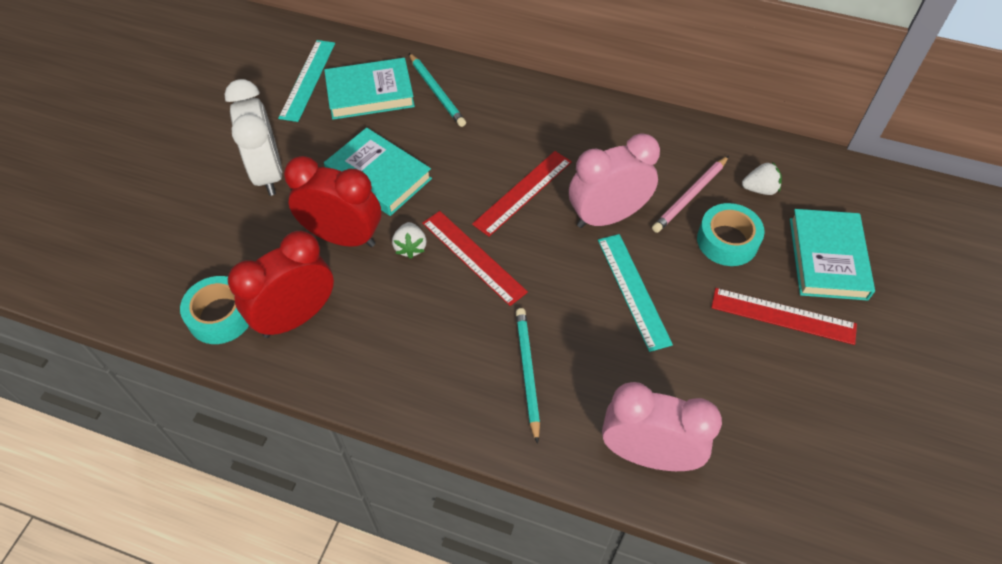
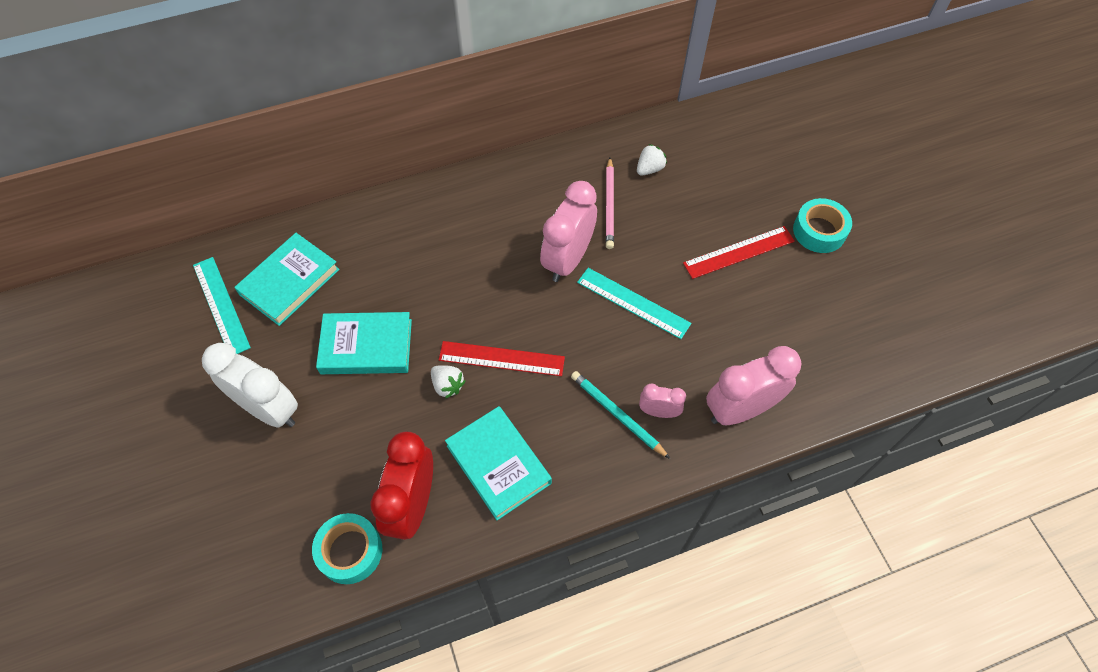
camera: 40 degrees left, 5 degrees up
(343, 237) = (387, 416): red clock -> none
(436, 92) = (345, 245): turquoise pencil -> none
(523, 192) = (491, 283): red ruler -> none
(567, 398) = (658, 412): none -> pink clock
(727, 241) = (661, 222): turquoise tape -> turquoise tape (819, 231)
(827, 258) = (731, 191): turquoise book -> turquoise book (498, 464)

